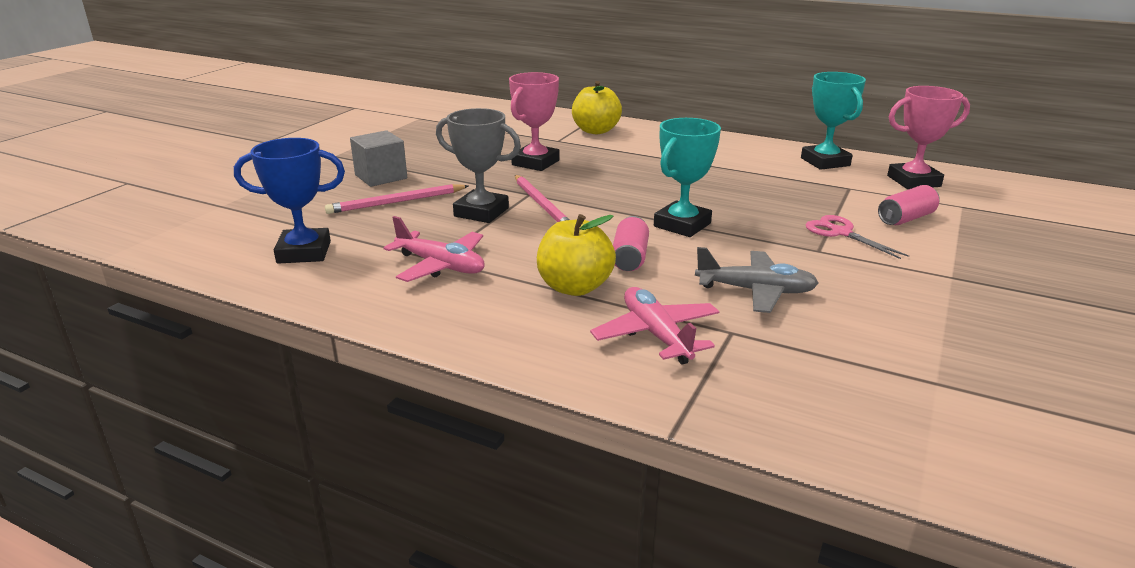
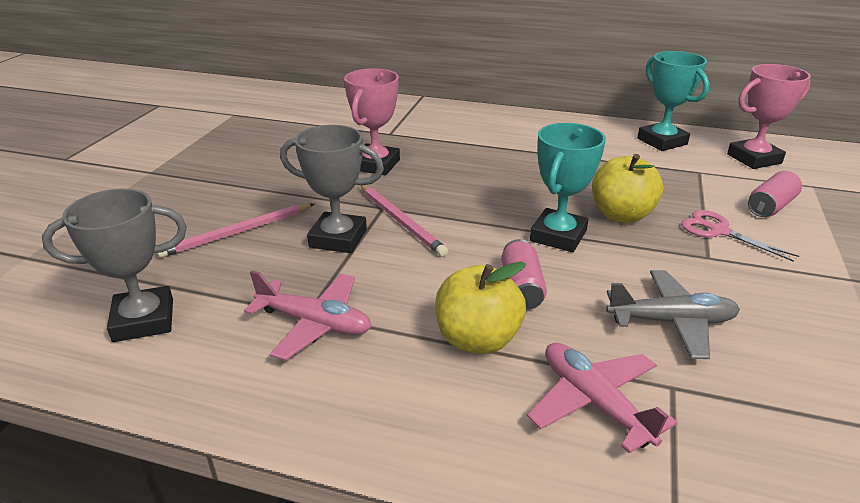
camera: 10 degrees left, 5 degrees up
(304, 252) = (144, 320): blue trophy -> grey trophy
(381, 177) = (211, 197): grey cube -> none
(595, 131) = (424, 119): yellow apple -> yellow apple (621, 215)

